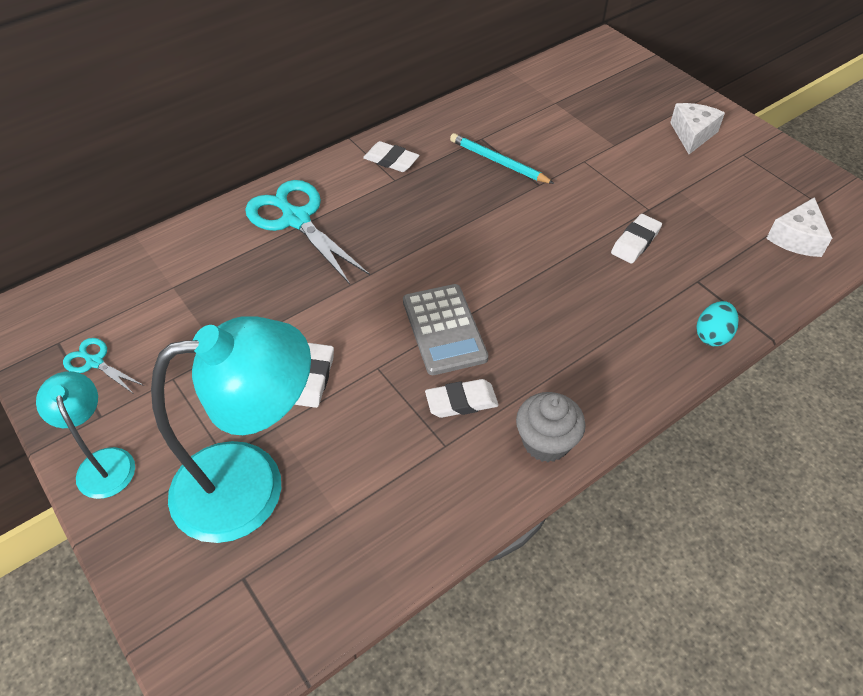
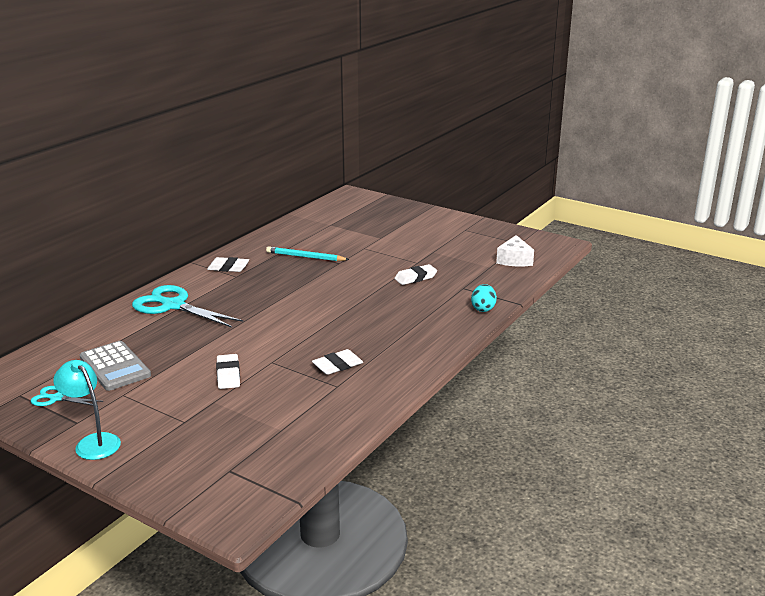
camera: 20 degrees left, 25 degrees down
(251, 485) = (211, 429): turquoise lamp -> none
(444, 329) = (309, 337): grey calculator -> grey calculator (115, 366)
(546, 442) = (402, 371): grey cupcake -> none
(635, 242) = (415, 278): white eraser -> white eraser turned 45 degrees clockwise
(692, 134) = (429, 226): white cheese -> none

